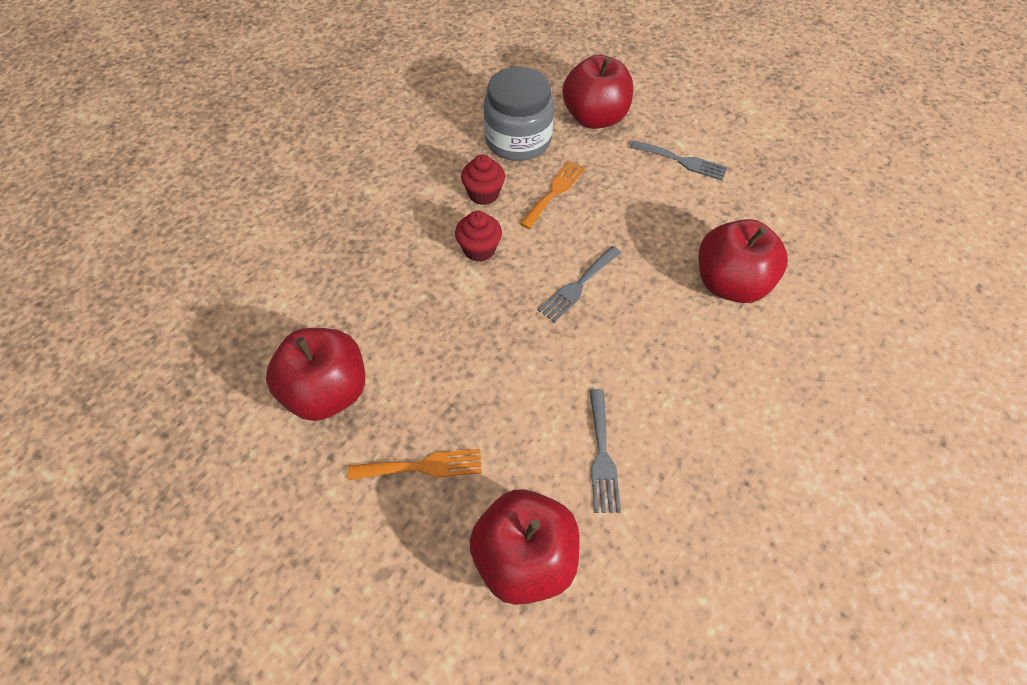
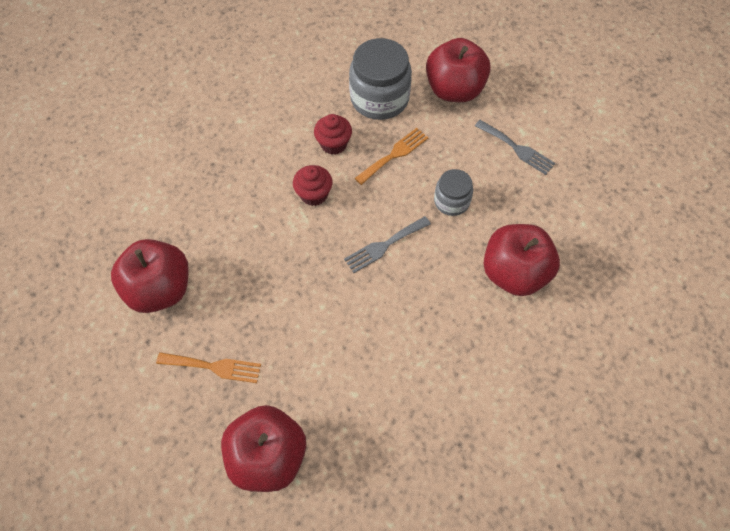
camera: 15 degrees right, 5 degrees up
(602, 455) = (353, 393): grey fork -> none
(634, 226) = (451, 201): none -> grey jar

